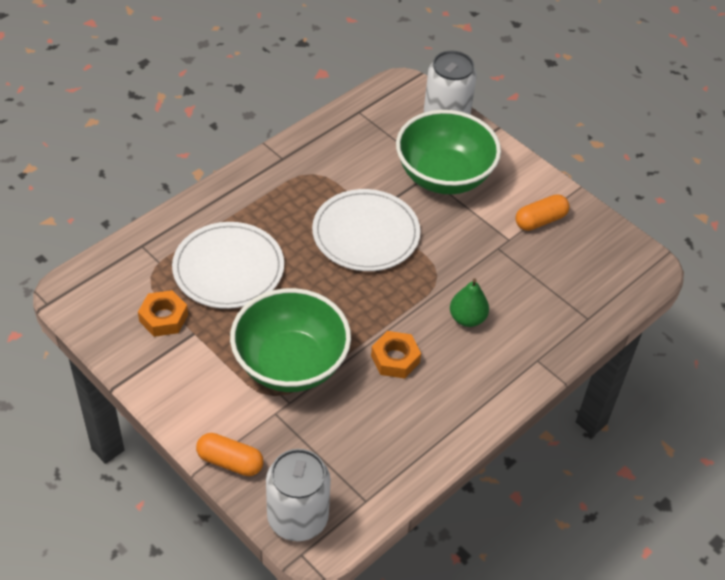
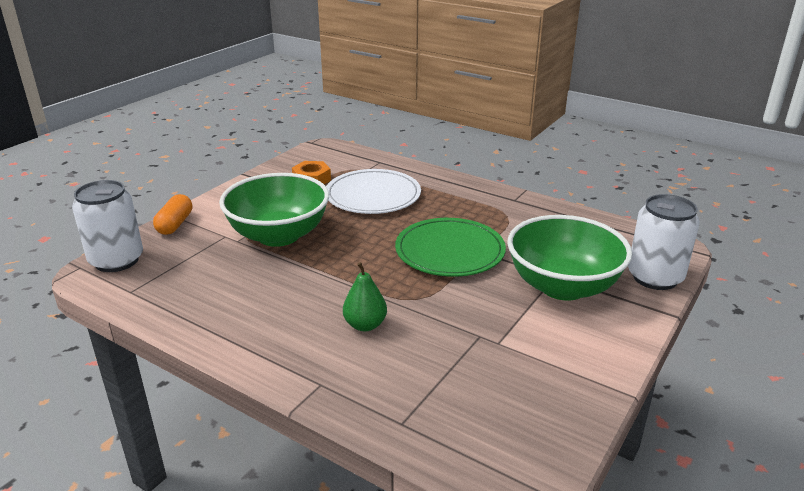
camera: 80 degrees right, 20 degrees down
(366, 233) = (450, 251): white plate -> green plate
(395, 359) = (297, 287): orange nut -> none
(540, 220) = (546, 364): orange capsule -> none

